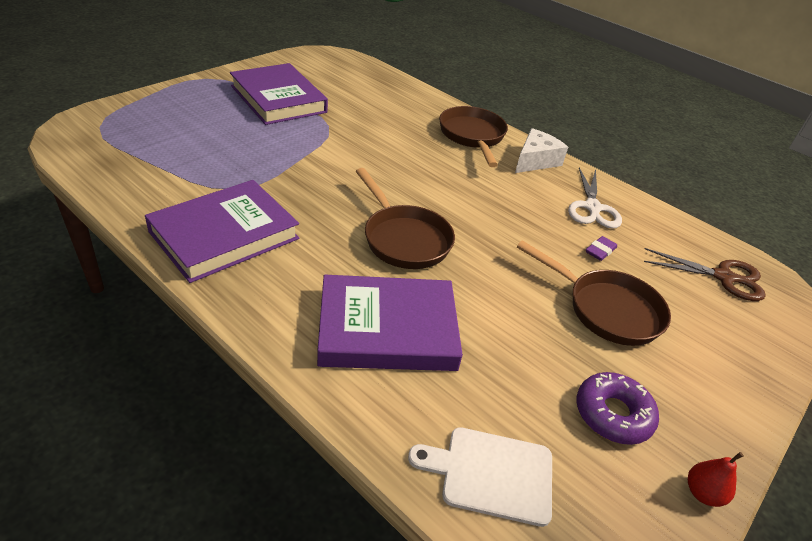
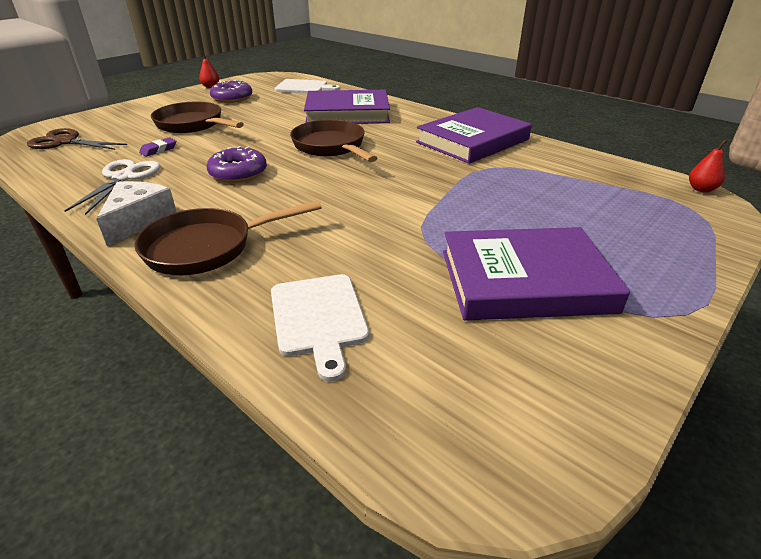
camera: 175 degrees left, 5 degrees down
(57, 143) = (701, 189): none -> red pear
(278, 99) = (525, 281): purple book -> purple book turned 60 degrees counterclockwise
(395, 96) = (318, 318): none -> white cutting board
(472, 136) = (207, 247): brown pan -> brown pan turned 75 degrees clockwise
(489, 204) = (238, 173): none -> purple donut
(535, 161) = (139, 220): white cheese -> white cheese turned 150 degrees clockwise

